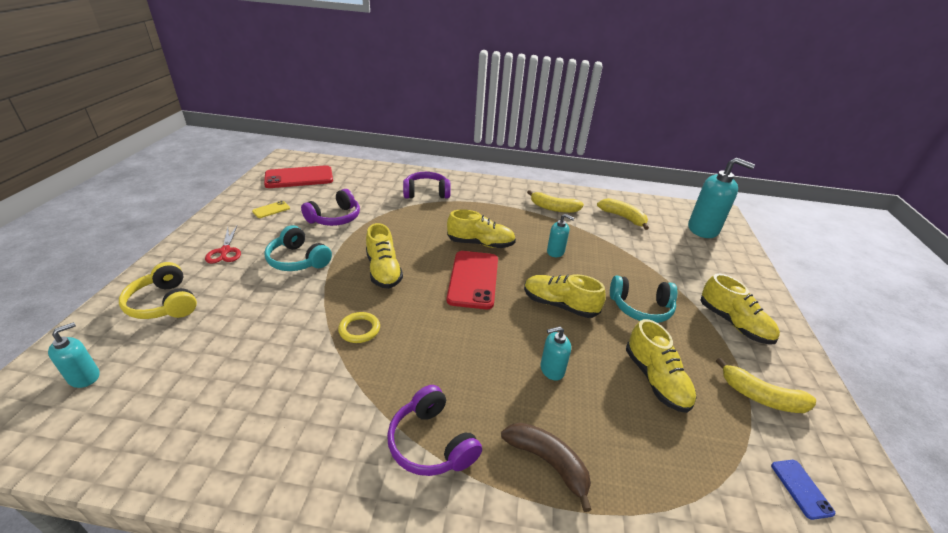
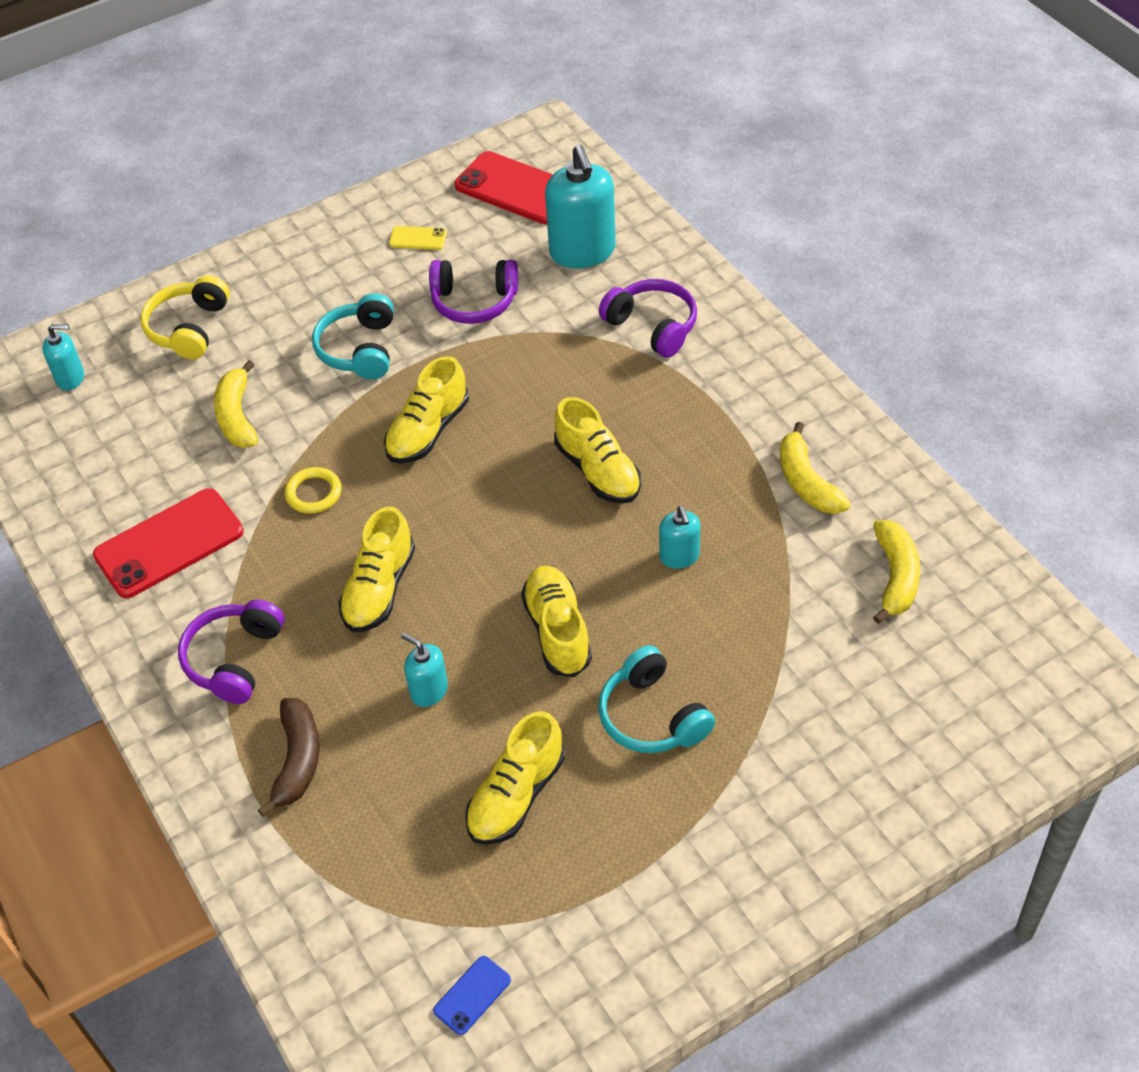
camera: 55 degrees right, 15 degrees up
(225, 251) = (304, 284): red scissors -> none
(473, 279) = (510, 518): red phone -> red phone (169, 543)
(703, 229) = (1002, 697): turquoise soap dispenser -> turquoise soap dispenser (582, 252)
(733, 323) = (738, 835): yellow shoe -> yellow shoe (379, 589)
(761, 397) = (598, 915): yellow banana -> yellow banana (237, 416)

